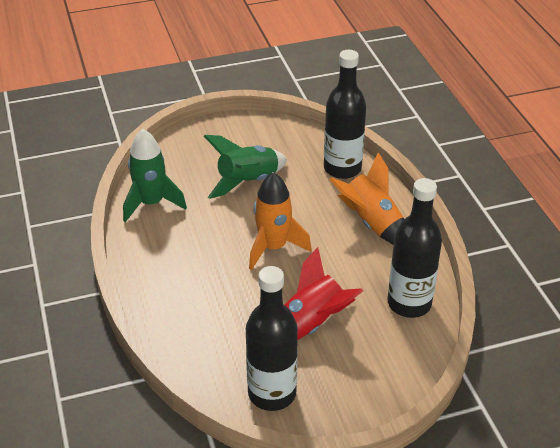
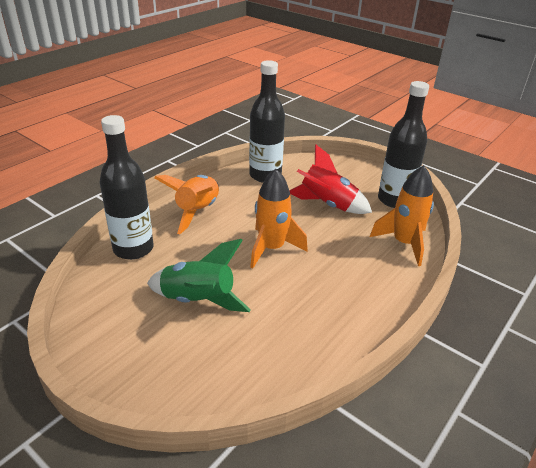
camera: 125 degrees left, 5 degrees down
(151, 203) = (291, 357): green rocket -> none
(197, 346) = (404, 243): none -> orange rocket

